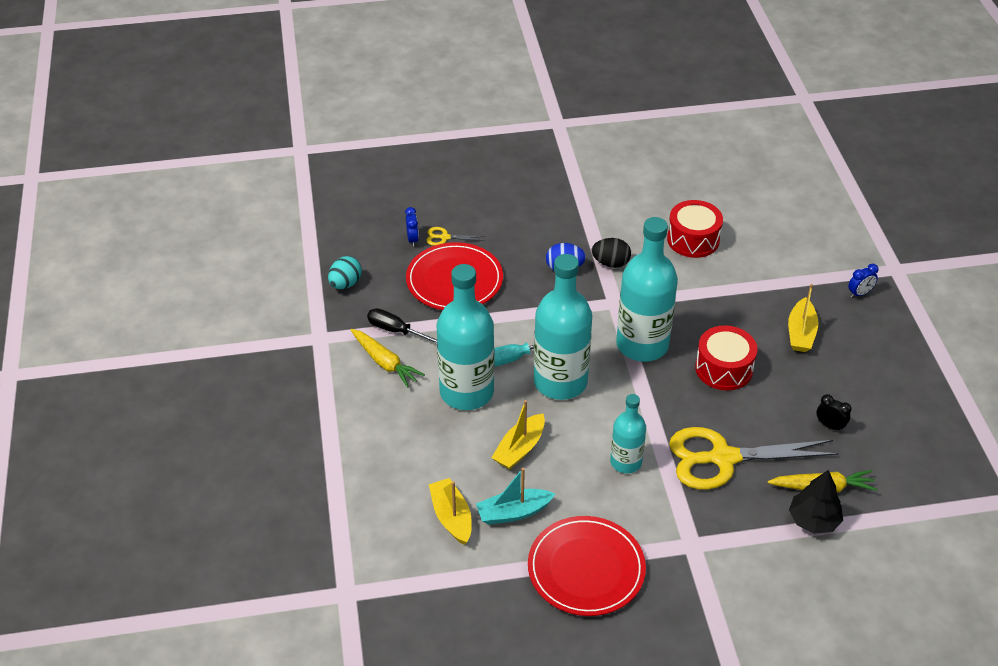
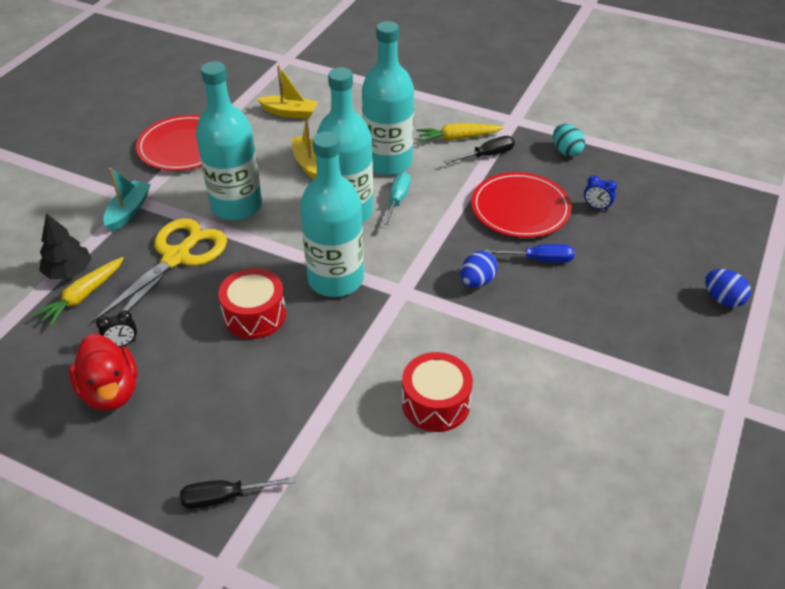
camera: 125 degrees right, 0 degrees up
(444, 237) = (584, 227): yellow scissors -> none
(463, 150) = (722, 299): none -> blue egg
(507, 246) = (539, 259): none -> blue screwdriver
(513, 512) = (261, 137): turquoise boat -> turquoise boat (128, 211)
(610, 263) = (456, 317): black egg -> none
(626, 462) = (236, 206): turquoise bottle -> turquoise bottle, size x1.80
(801, 333) = (232, 401): yellow boat -> none
(859, 293) = (225, 497): blue clock -> black screwdriver
(867, 400) = (111, 391): none -> red duck

